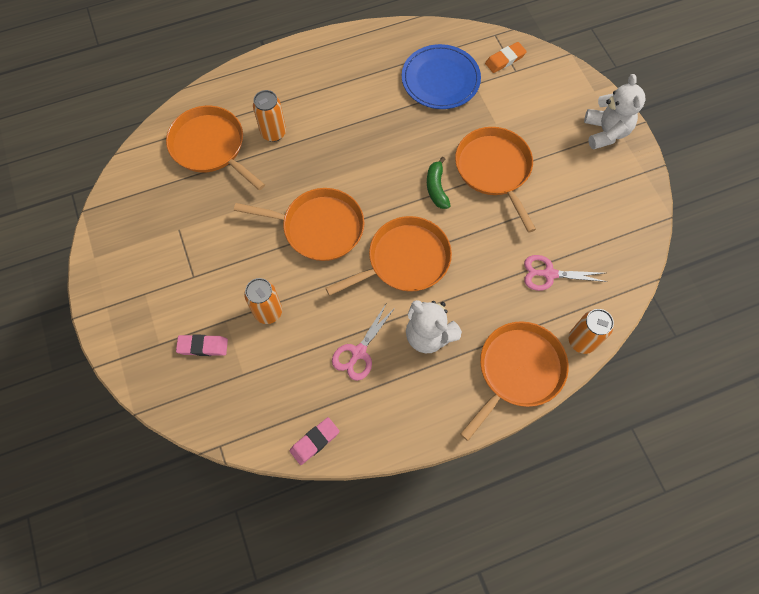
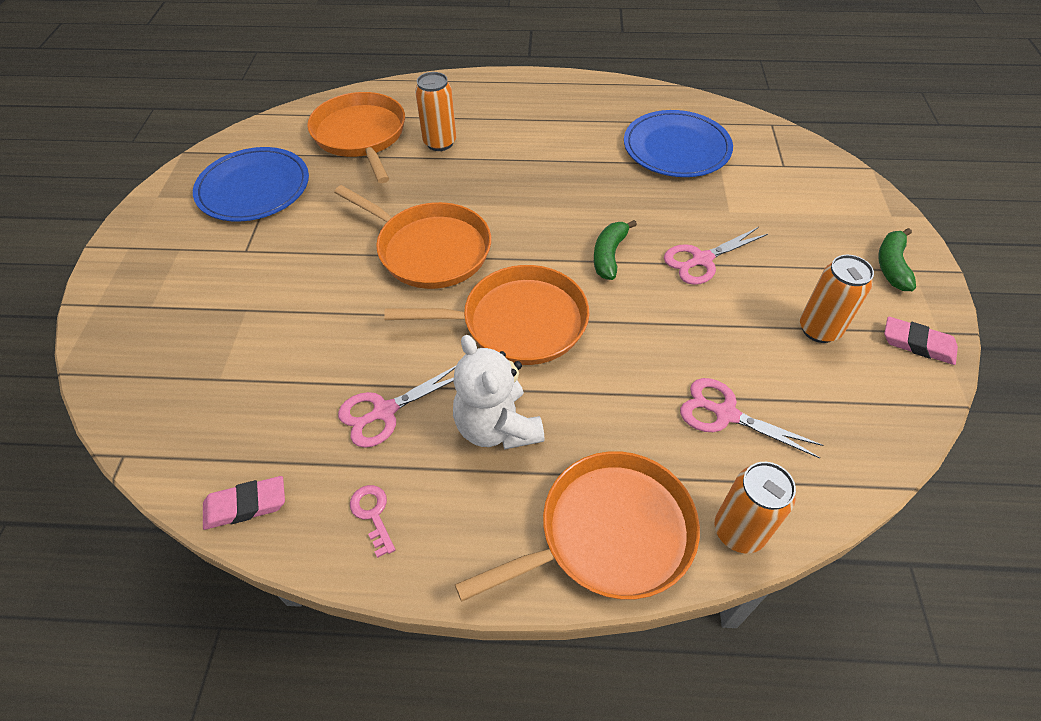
camera: 25 degrees right, 15 degrees down
(162, 223) = (253, 188): none -> blue plate
(203, 346) = (197, 328): pink eraser -> pink eraser (917, 344)
(268, 312) = (303, 319): orange can -> orange can (819, 329)
(388, 415) = (373, 514): none -> pink key
(494, 170) = (702, 260): orange pan -> pink scissors
(505, 60) = (774, 151): orange eraser -> none
(605, 132) = (891, 266): white teddy bear -> green banana

